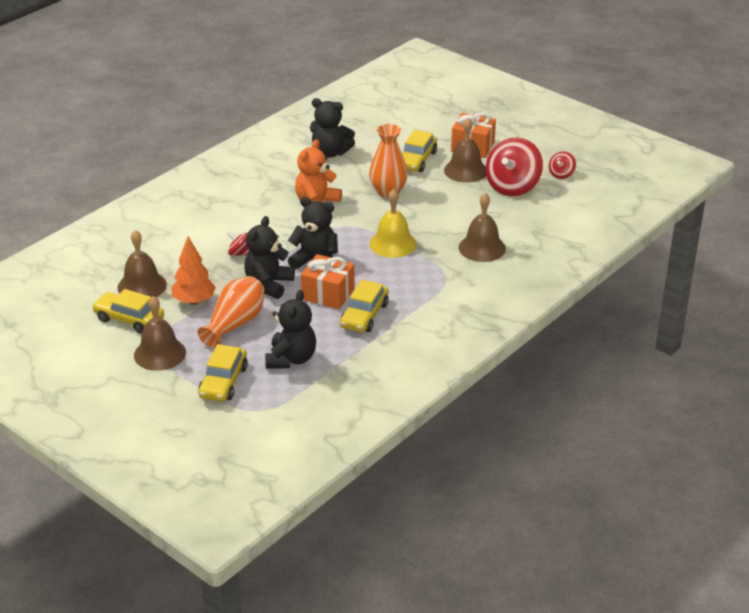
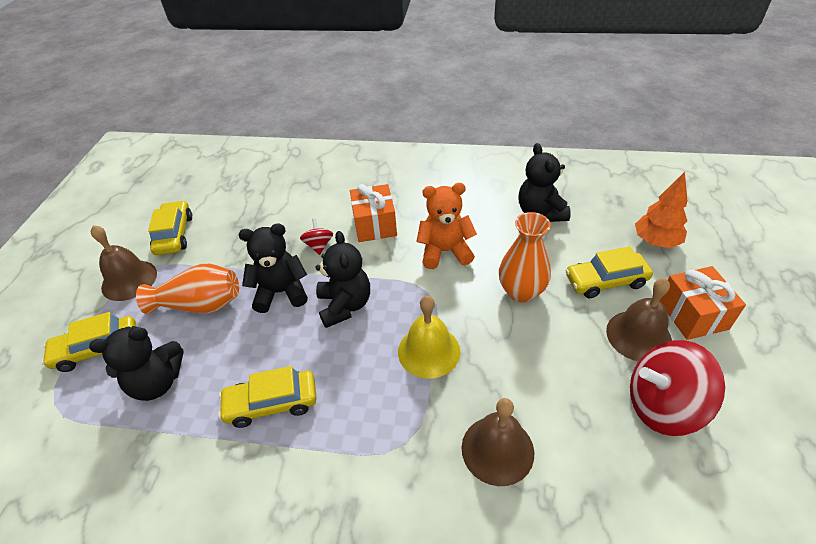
camera: 60 degrees right, 10 degrees up
(142, 286) = (228, 215): brown bell -> none
(194, 301) = (223, 258): orange tree -> orange tree (655, 242)
(328, 294) = (293, 347): orange gift -> orange gift (374, 225)
(561, 174) = (759, 449): red spinning top -> none

